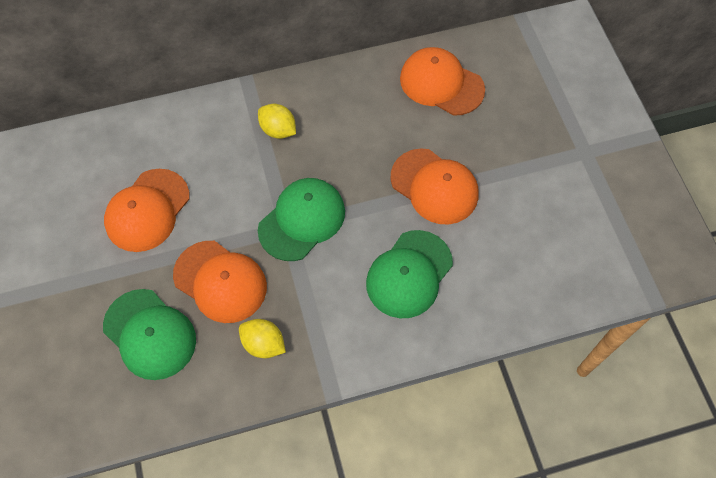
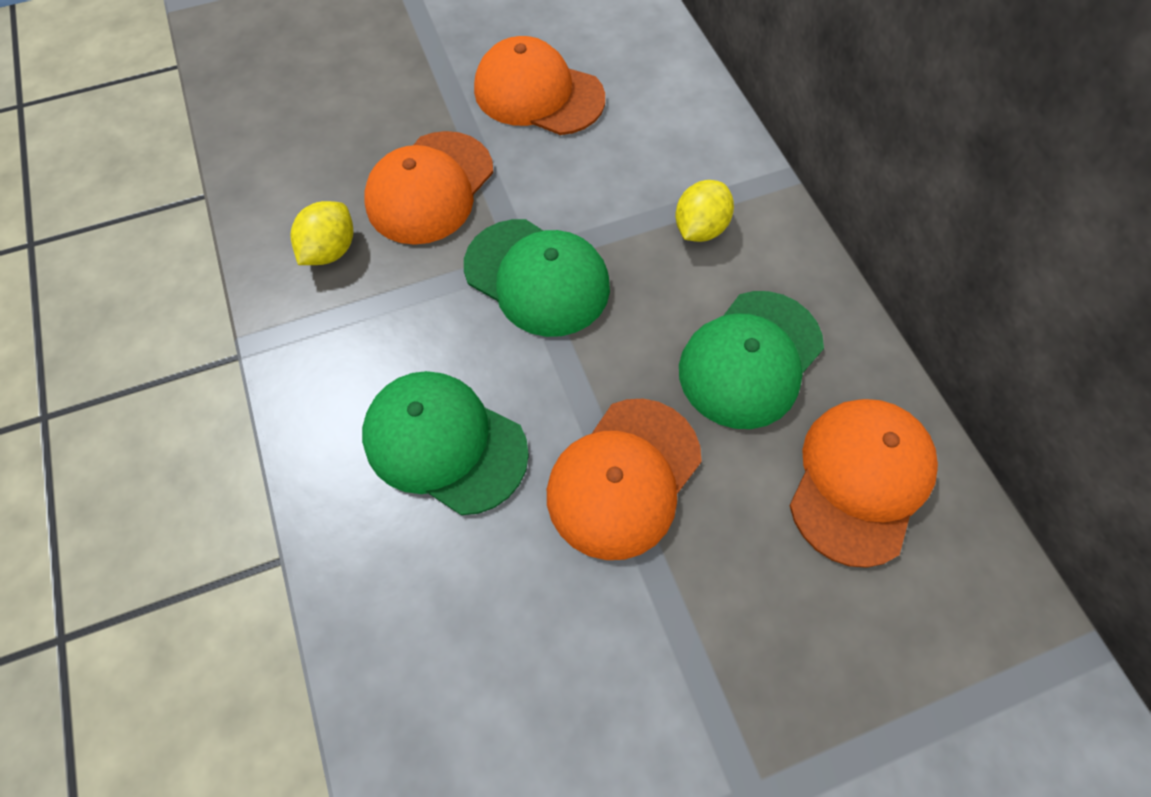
camera: 85 degrees right, 0 degrees up
(150, 334) = (353, 123): green cap -> green cap (750, 359)

